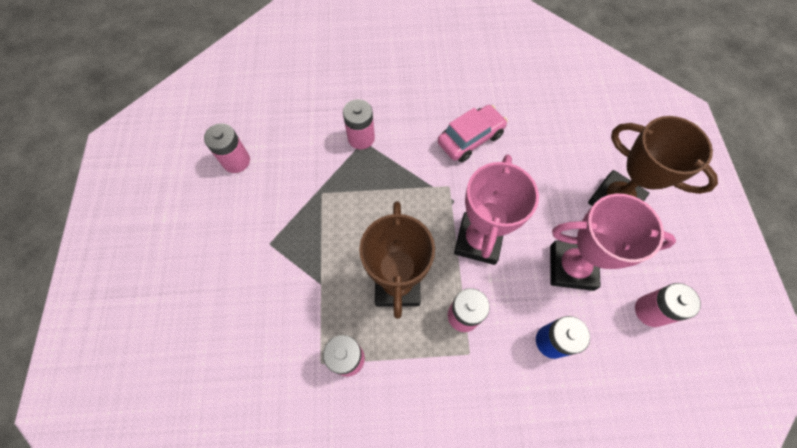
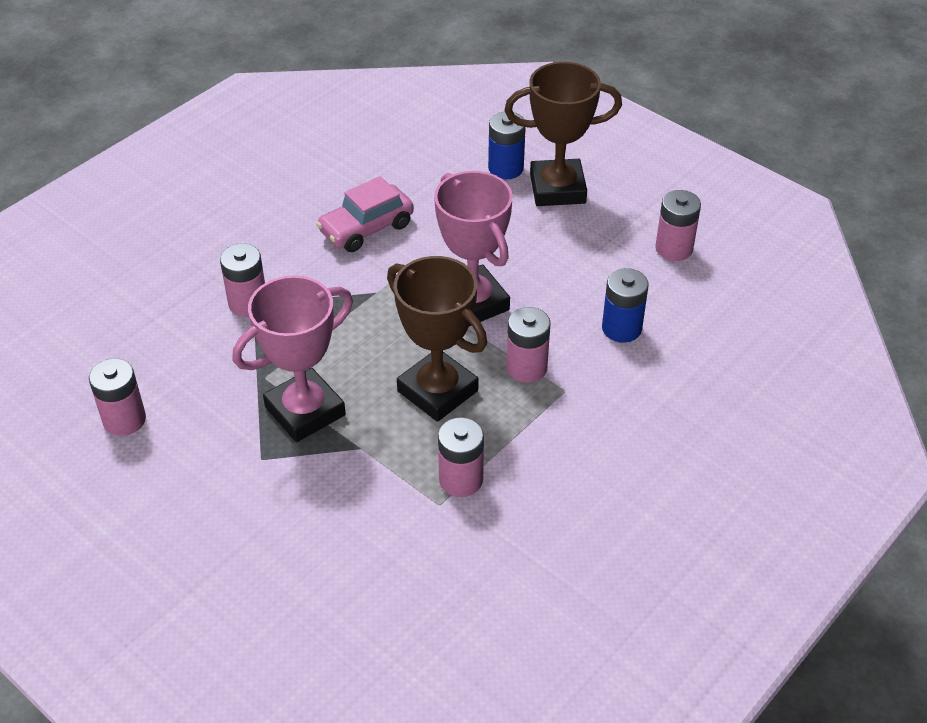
camera: 45 degrees left, 20 degrees down
(470, 139) = (366, 228): pink car -> pink car turned 135 degrees counterclockwise
(571, 267) = (577, 264): pink trophy -> pink trophy (305, 411)
(595, 160) = (505, 168): none -> blue battery

